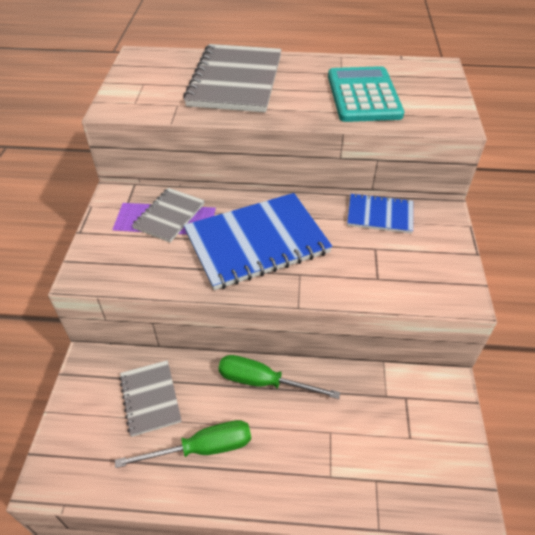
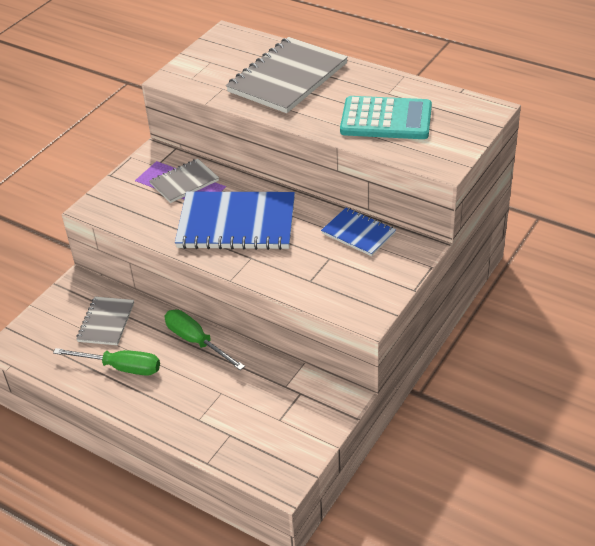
camera: 30 degrees right, 5 degrees down
(363, 95) = (386, 119): turquoise calculator -> turquoise calculator turned 75 degrees clockwise

